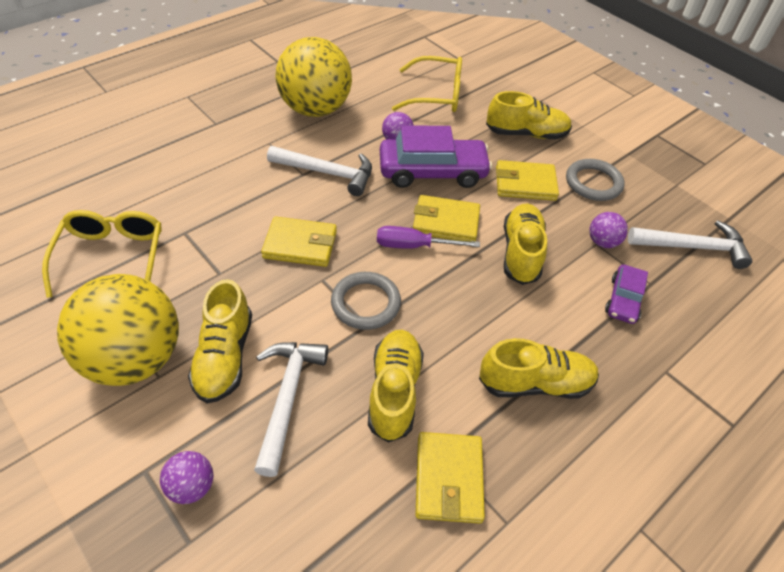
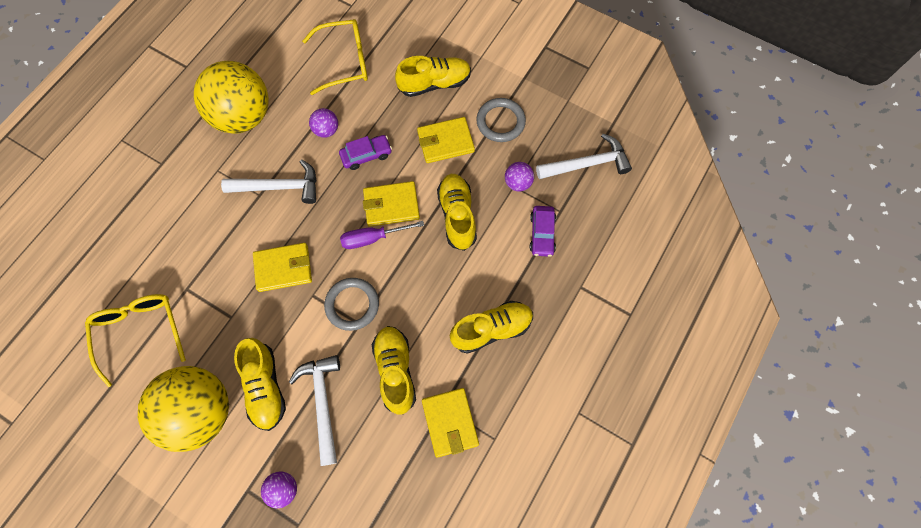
camera: 15 degrees left, 20 degrees up
(432, 172) = (366, 155): purple car -> purple car, size x0.54

